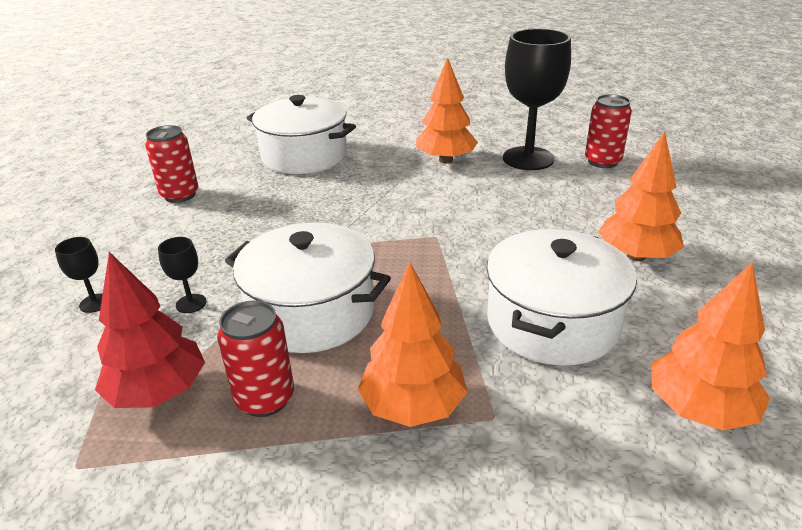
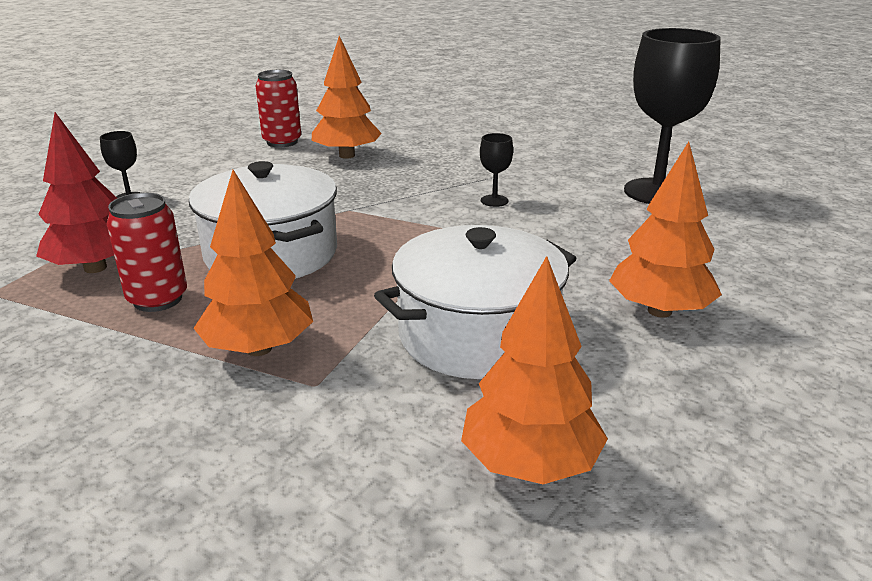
camera: 30 degrees right, 5 degrees down
(191, 303) = (191, 218): black goblet -> black goblet (494, 201)
(304, 156) = (424, 137): white pot -> none
(445, 160) = (560, 172): orange tree -> orange tree (347, 155)
(602, 161) = (748, 216): red can -> none

